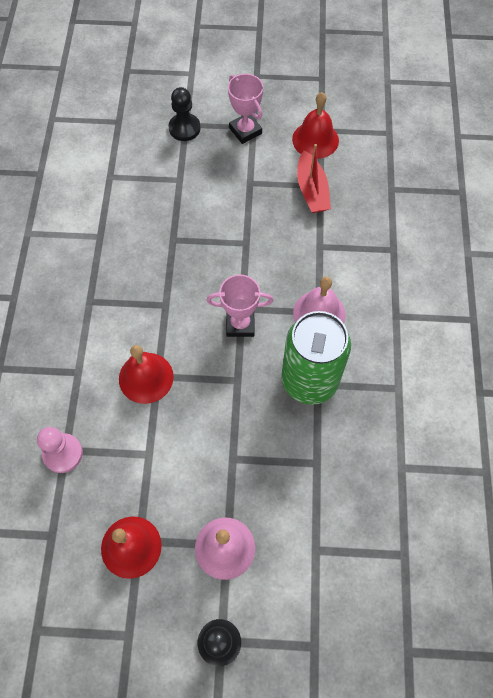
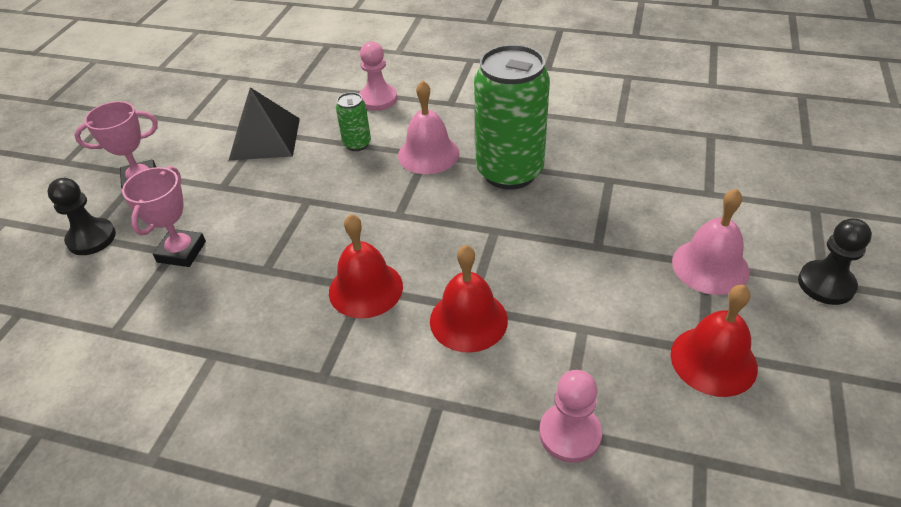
camera: 75 degrees left, 20 degrees down
(240, 324) = (419, 219): pink trophy -> pink trophy (181, 252)
(312, 190) = (265, 138): red boat -> black pyramid
(315, 139) = (197, 127): red bell -> red bell (365, 289)
(320, 257) = (357, 144): none -> green can
(386, 256) = (378, 99): none -> pink pawn

